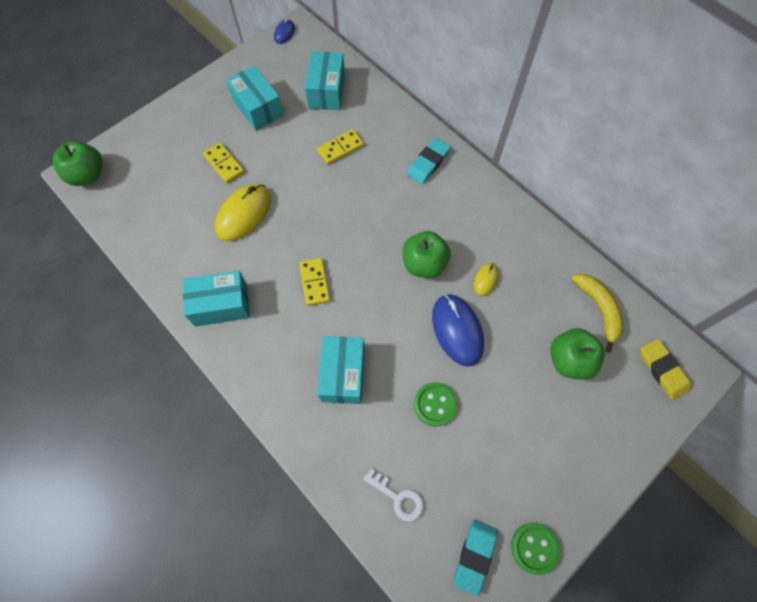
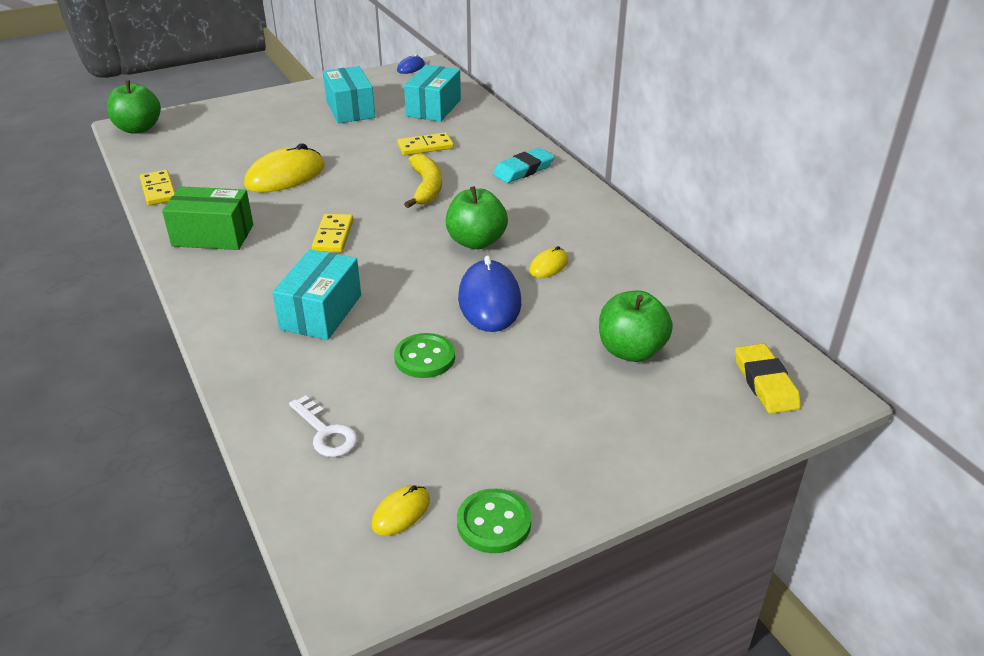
camera: 15 degrees right, 30 degrees down
(221, 305) = (213, 235): turquoise box -> green box
(224, 164) = (287, 140): yellow domino -> yellow domino (158, 190)
(475, 556) = (401, 512): turquoise eraser -> yellow mouse
(599, 309) = (692, 313): yellow banana -> yellow banana (426, 187)

